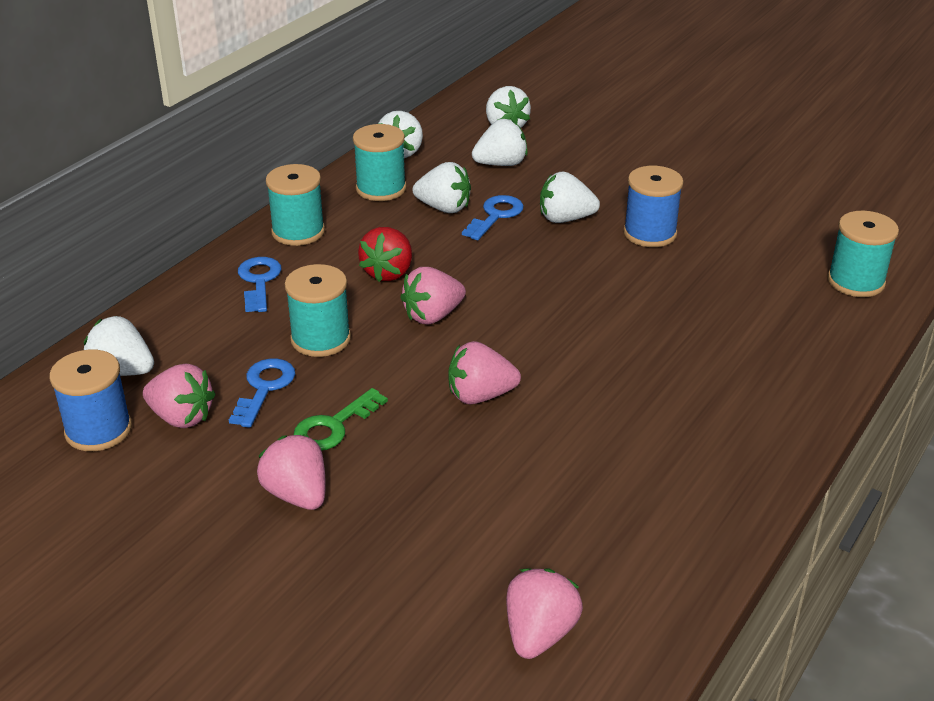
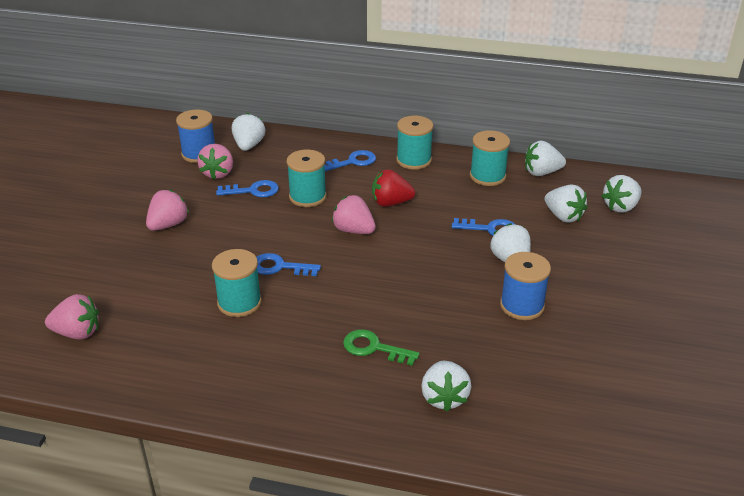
camera: 70 degrees right, 0 degrees up
(334, 426) = (229, 222): green key -> green key (374, 348)
(444, 208) = (483, 206): white strawberry -> white strawberry (444, 397)
(480, 396) = (280, 267): pink strawberry -> blue key
(856, 281) = (533, 437): turquoise spool -> turquoise spool (239, 302)

